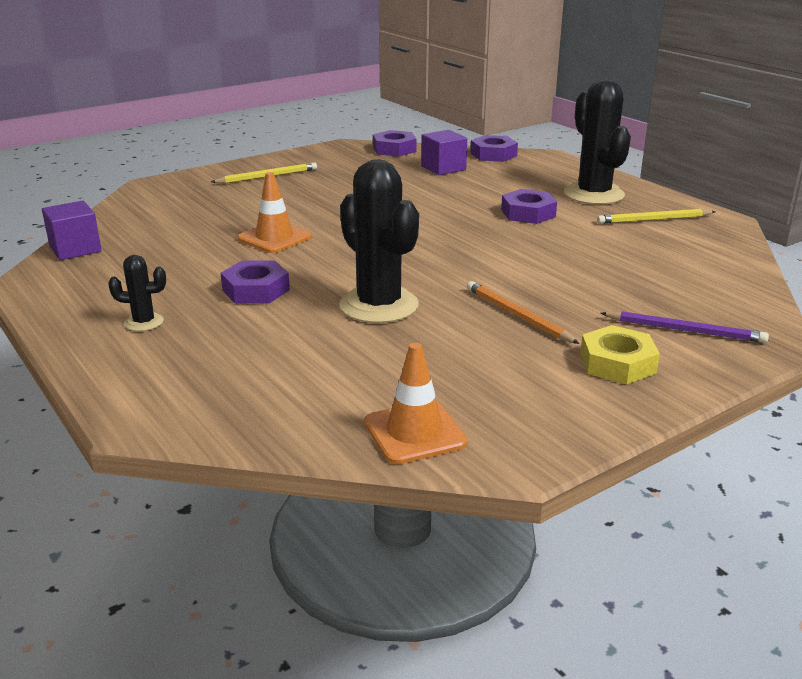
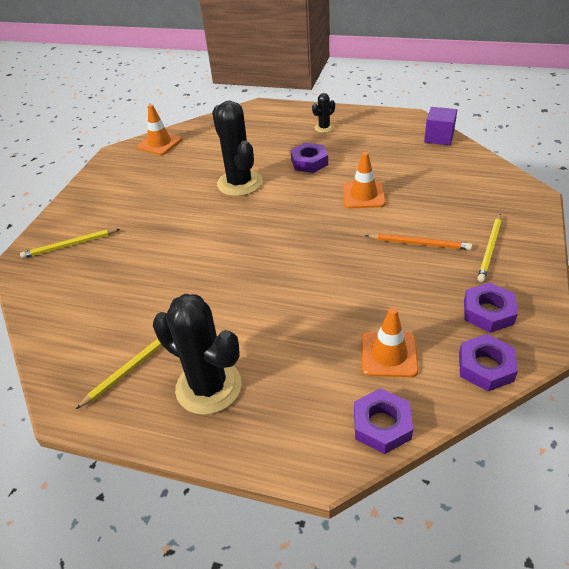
camera: 145 degrees right, 15 degrees up
(379, 305) = (239, 183): black cactus -> black cactus turned 45 degrees clockwise
(443, 168) = (389, 354): purple cube -> orange traffic cone
(517, 315) = (165, 211): orange pencil -> orange pencil (419, 243)
(528, 213) = (240, 316): purple nut -> purple nut (488, 312)
(617, 363) = (97, 207): yellow nut -> none
(685, 330) = (70, 245): purple pencil -> yellow pencil

